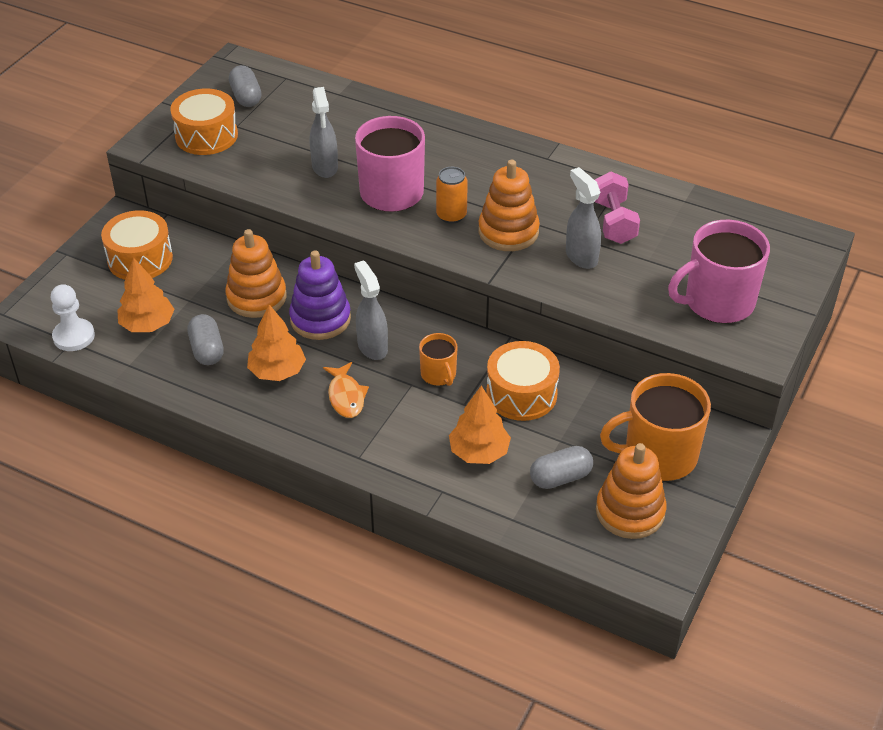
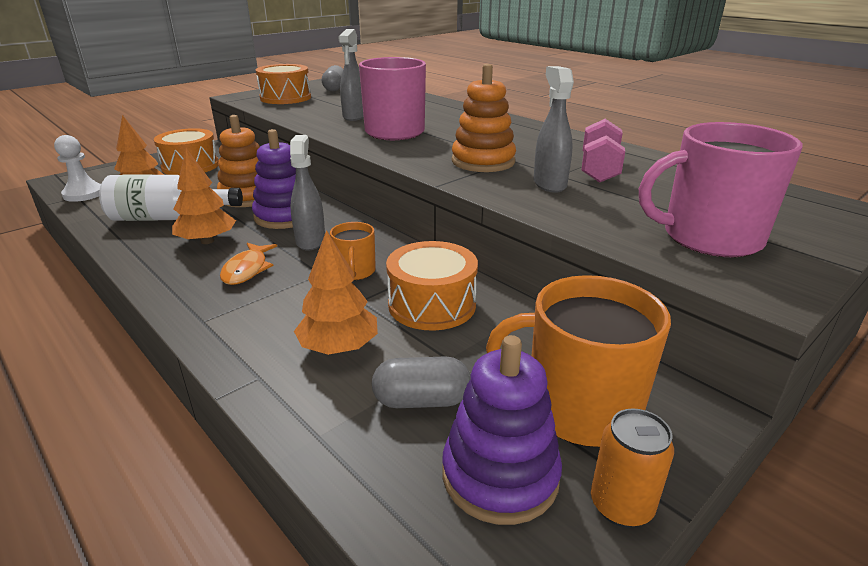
camera: 20 degrees right, 15 degrees down
(207, 350) = (168, 218): grey capsule -> white bottle
(451, 215) = (436, 147): orange can -> orange can (621, 505)
(630, 511) = (500, 475): orange stacking toy -> purple stacking toy

